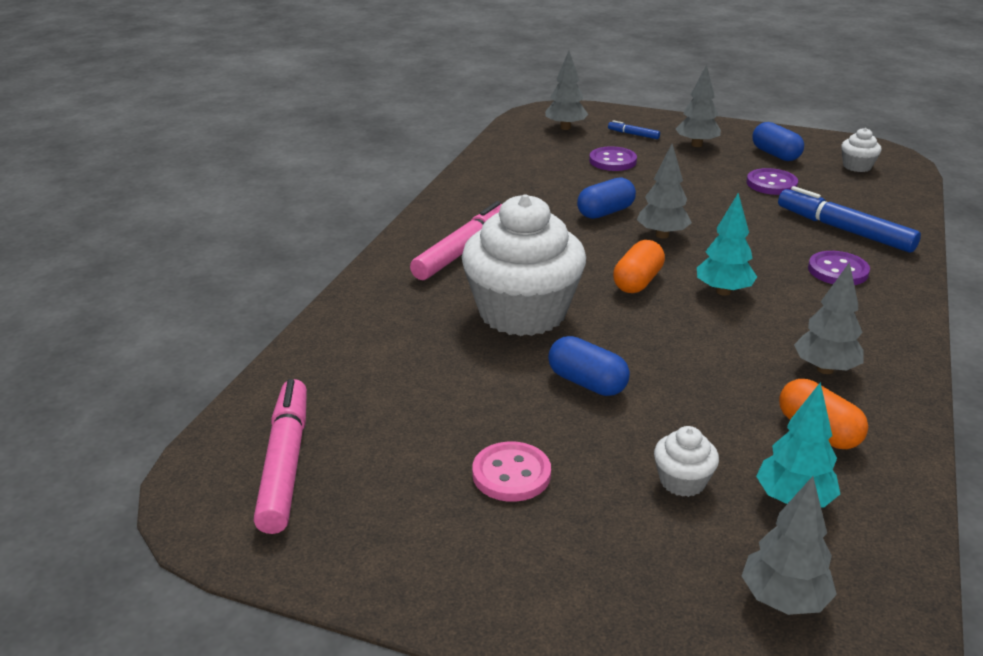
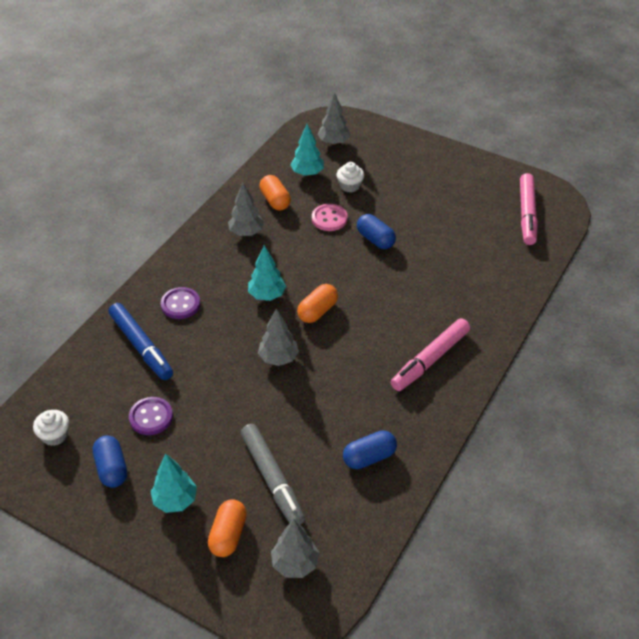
camera: 170 degrees left, 15 degrees up
(511, 474) = (424, 197): pink button -> pink button (329, 219)
(522, 312) = (399, 293): white cupcake -> none
(605, 212) = (310, 394): blue capsule -> blue capsule (369, 457)
(612, 161) = (272, 479): purple button -> grey marker
(633, 134) = (228, 535): blue marker -> orange capsule
(696, 145) = (175, 500): grey tree -> turquoise tree

